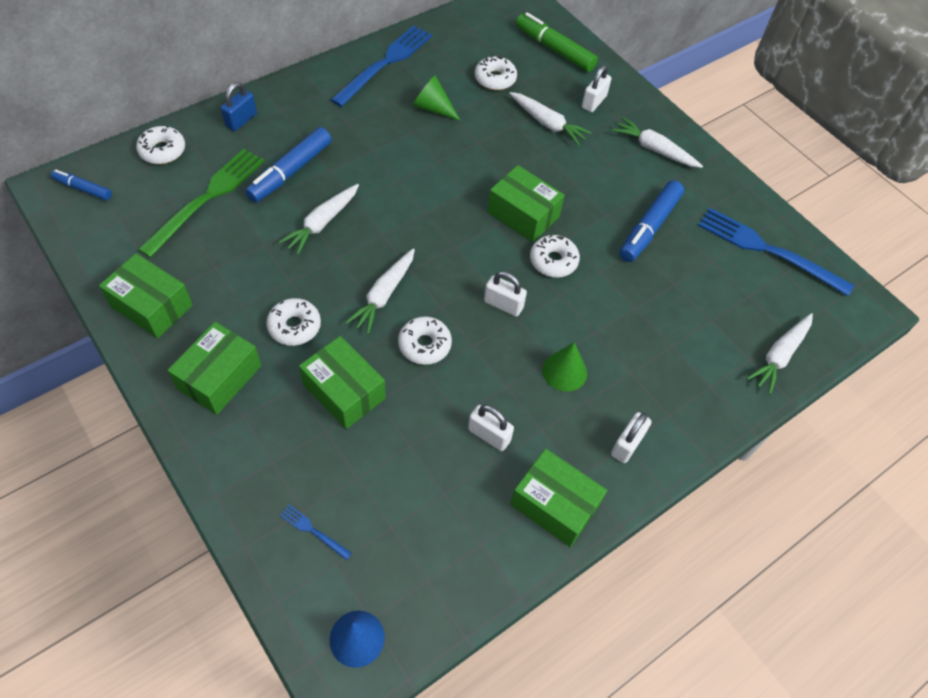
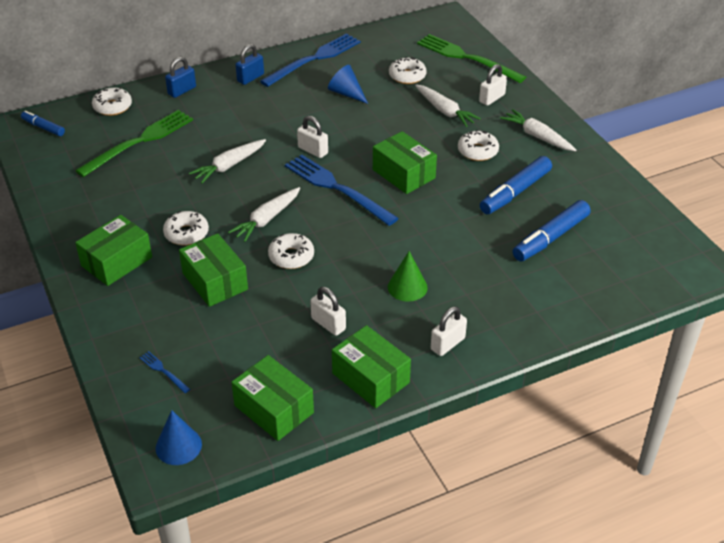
camera: 15 degrees right, 15 degrees down
(152, 306) = (76, 209): green box -> green box (274, 409)
(290, 172) = (212, 129): blue marker -> blue marker (550, 238)
(318, 95) = (250, 78): none -> blue padlock
(433, 108) = (346, 93): green cone -> blue cone
(503, 304) = (367, 235): white padlock -> white padlock (313, 150)
(553, 261) = (421, 209): white donut -> white donut (477, 151)
(554, 49) = (467, 58): green marker -> green fork
(768, 250) = (622, 218): blue fork -> blue fork (337, 188)
(779, 356) = (608, 296): white carrot -> none

